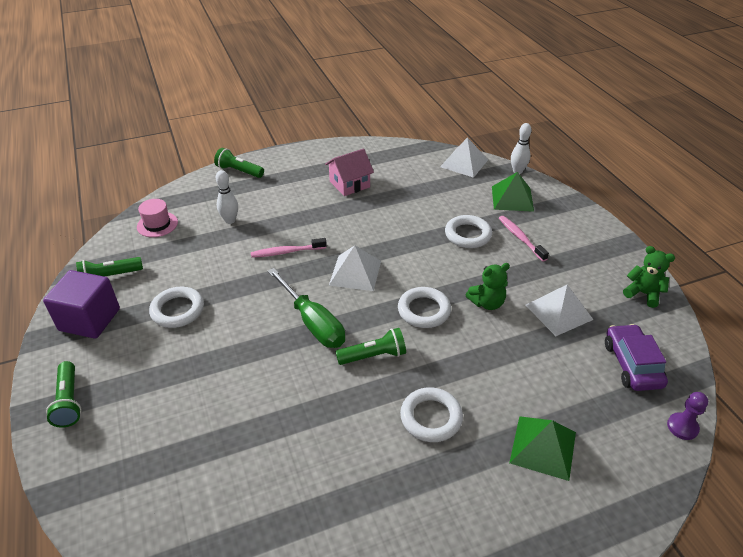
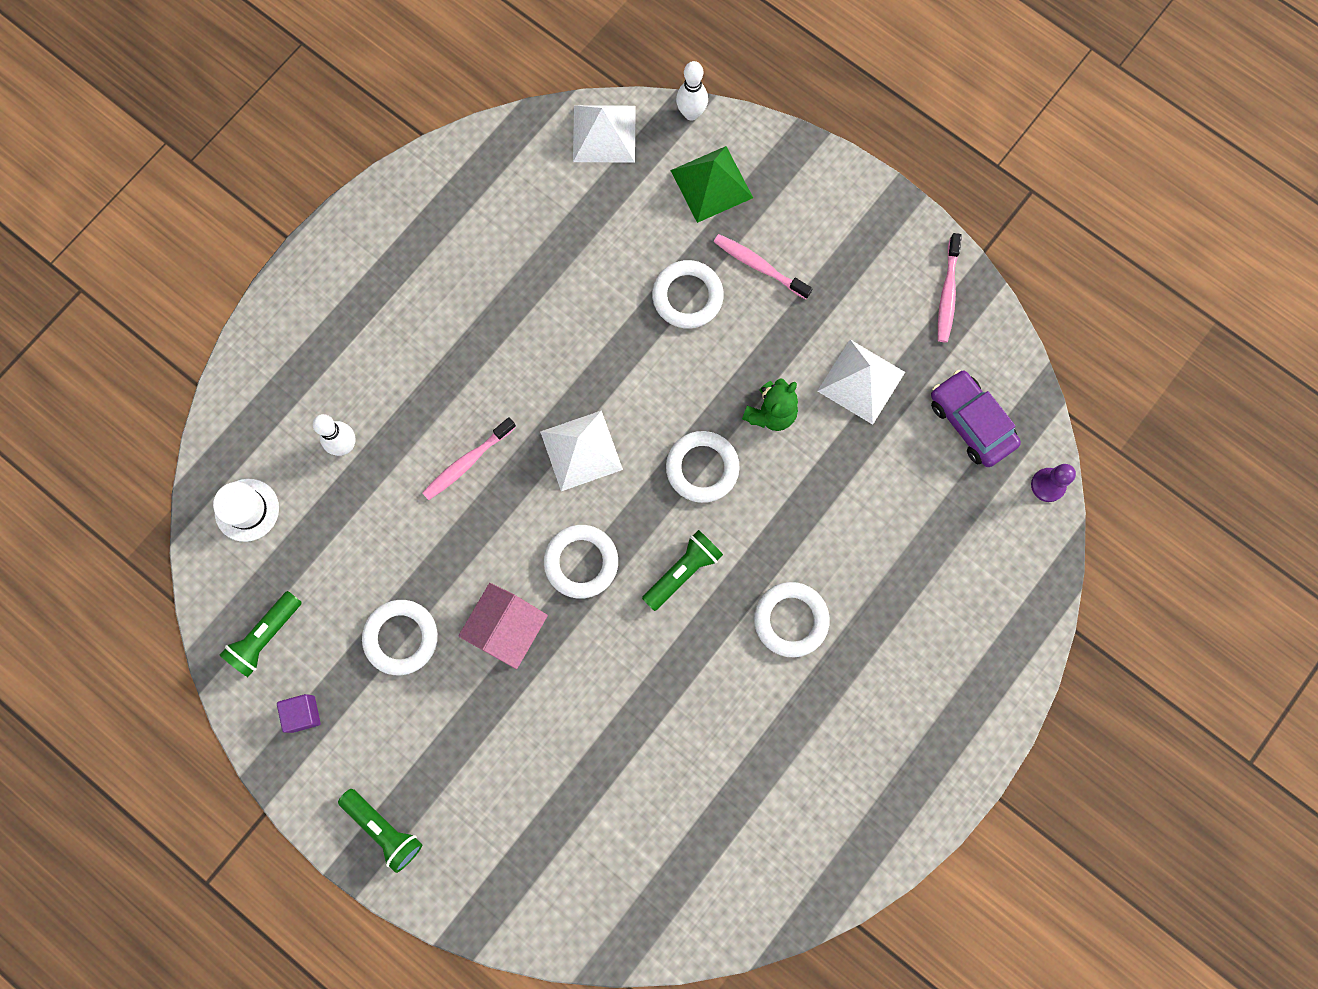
camera: 30 degrees left, 35 degrees up
(90, 319) = (303, 714): purple cube -> purple cube, size x0.49
(157, 224) = (247, 510): pink hat -> white hat
(239, 171) = (276, 334): green flashlight -> none
(313, 322) = (581, 562): green screwdriver -> white ring
(349, 184) = (463, 274): pink house -> pink house (507, 628)
(543, 447) = (920, 591): green pyramid -> none
(643, 293) = (947, 293): green teddy bear -> pink toothbrush

